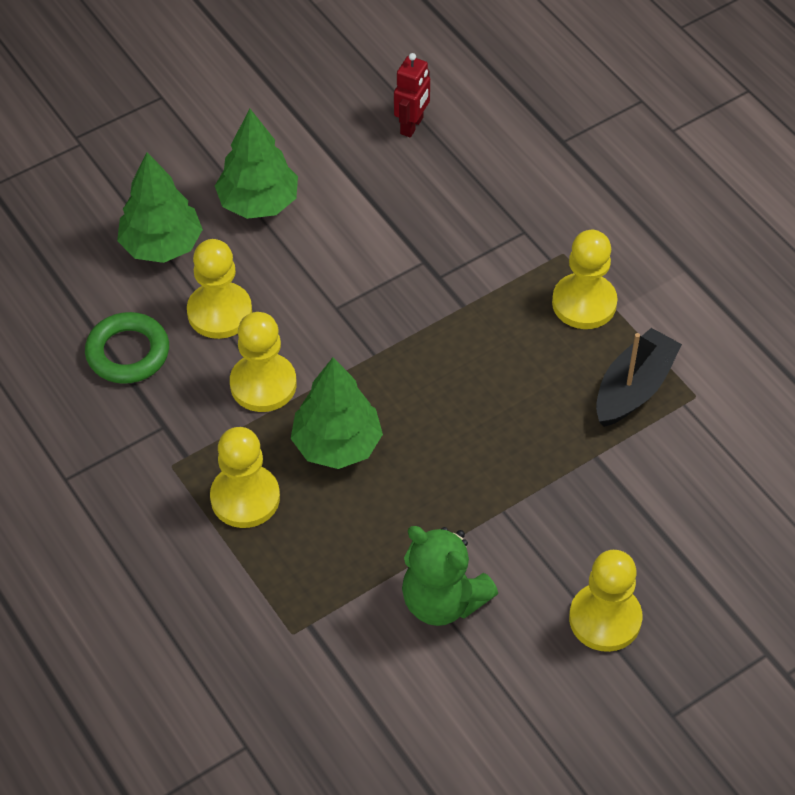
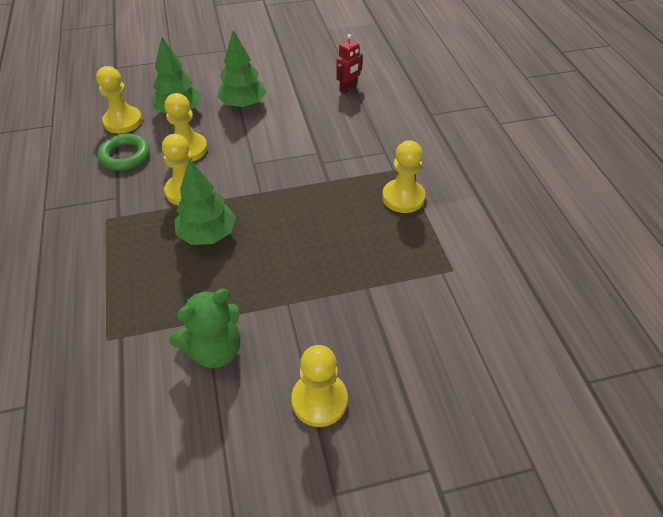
camera: 20 degrees right, 5 degrees down
(245, 498) = (134, 249): yellow pawn -> yellow pawn (123, 121)
(442, 601) = (214, 350): green teddy bear -> green teddy bear turned 90 degrees counterclockwise
(634, 388) = (412, 254): black boat -> none

